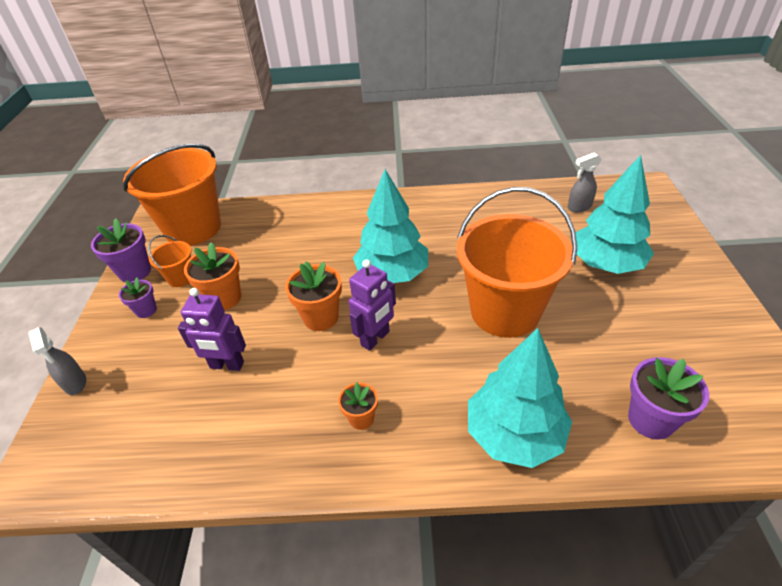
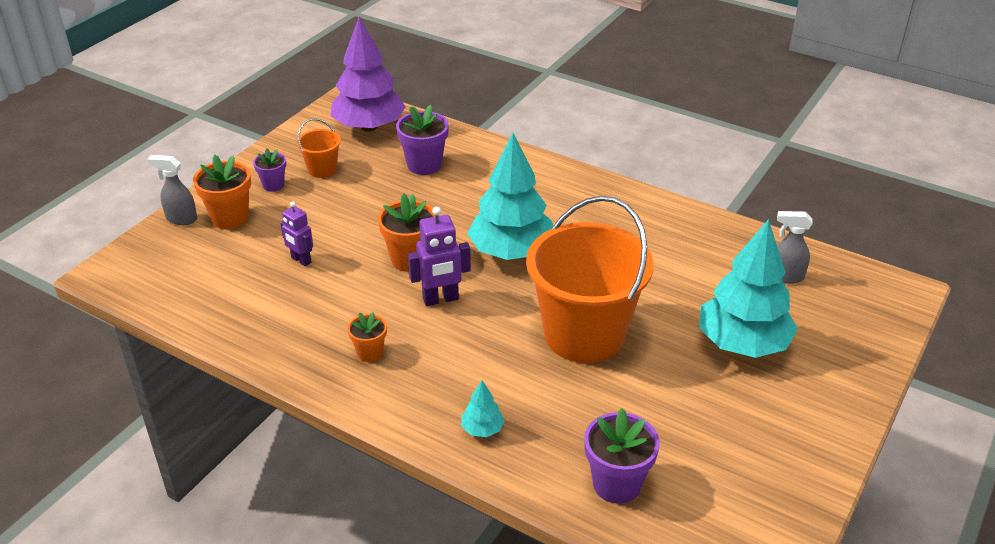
camera: 30 degrees right, 5 degrees down
(75, 383) = (181, 219): grey spray bottle -> grey spray bottle turned 105 degrees clockwise
(135, 272) = (289, 147): purple flower pot -> purple flower pot (424, 165)
(193, 228) = (369, 127): orange bucket -> purple tree
(224, 298) = (343, 204): orange flower pot -> orange flower pot (230, 218)
(227, 365) = (301, 260): purple robot -> purple robot, size x0.66
(514, 434) = (482, 429): turquoise tree -> turquoise tree, size x0.42

